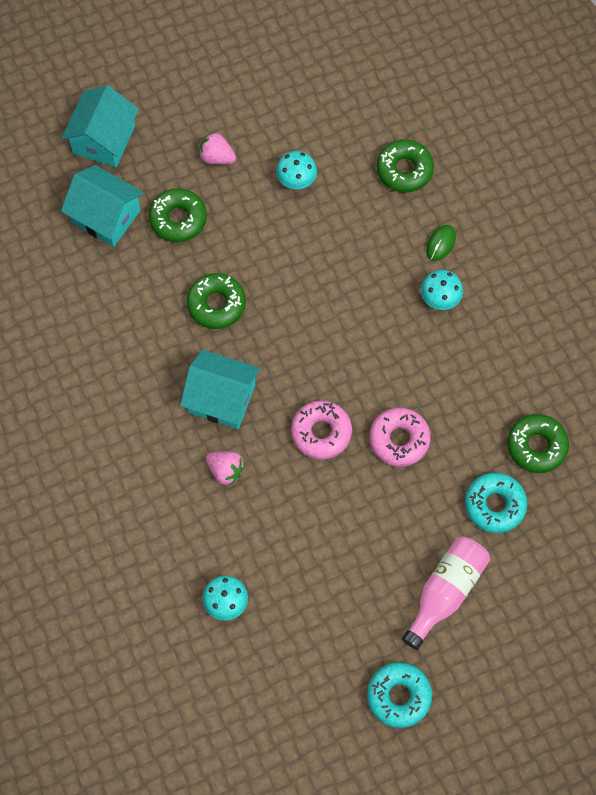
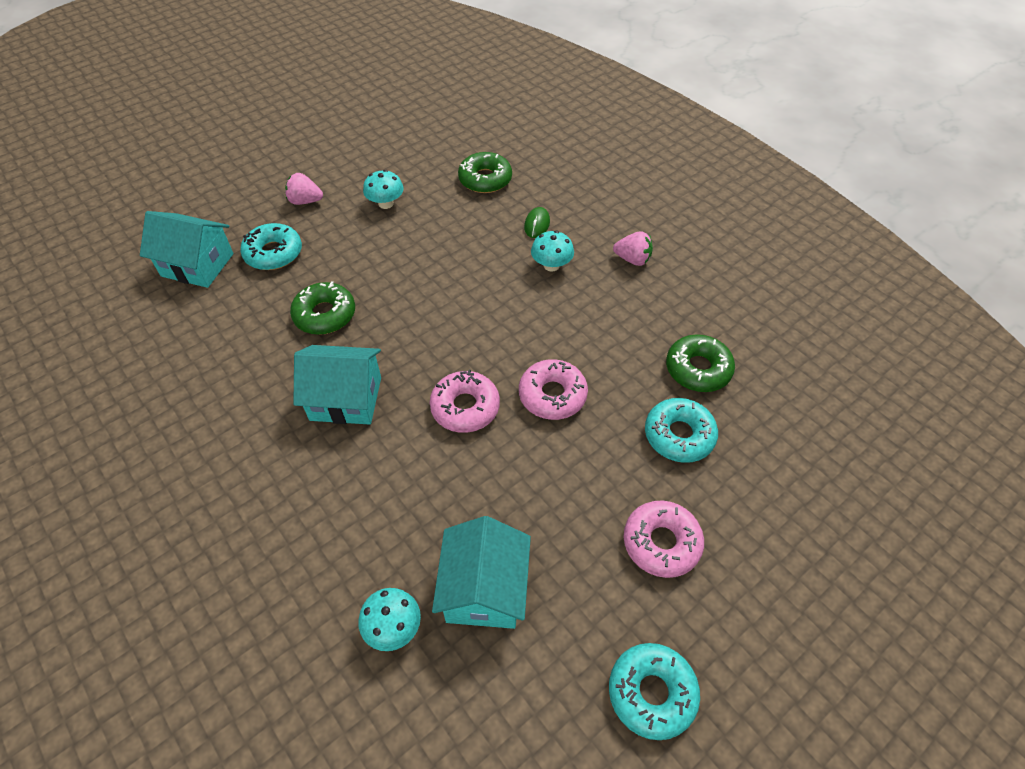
camera: 15 degrees left, 15 degrees down
(104, 139) = (191, 207): turquoise house -> turquoise house (484, 589)
(178, 219) = (273, 253): green donut -> turquoise donut
(225, 470) = (364, 471): pink strawberry -> pink strawberry (632, 259)
(445, 592) = (661, 543): pink bottle -> pink donut

